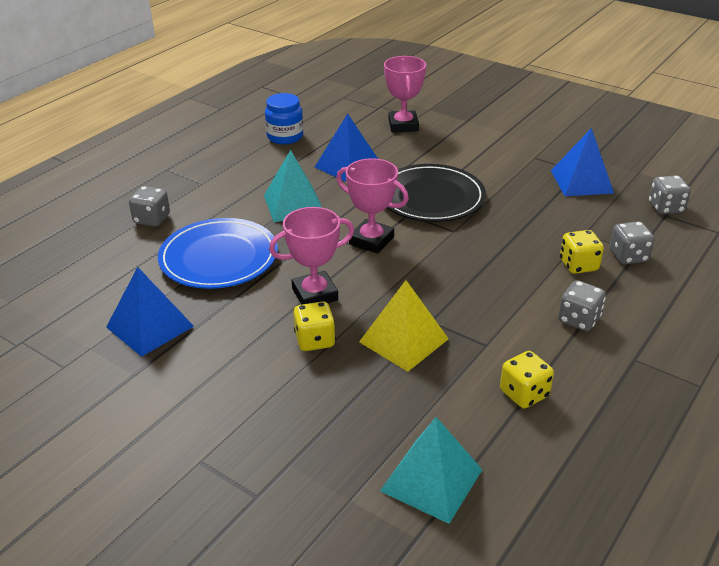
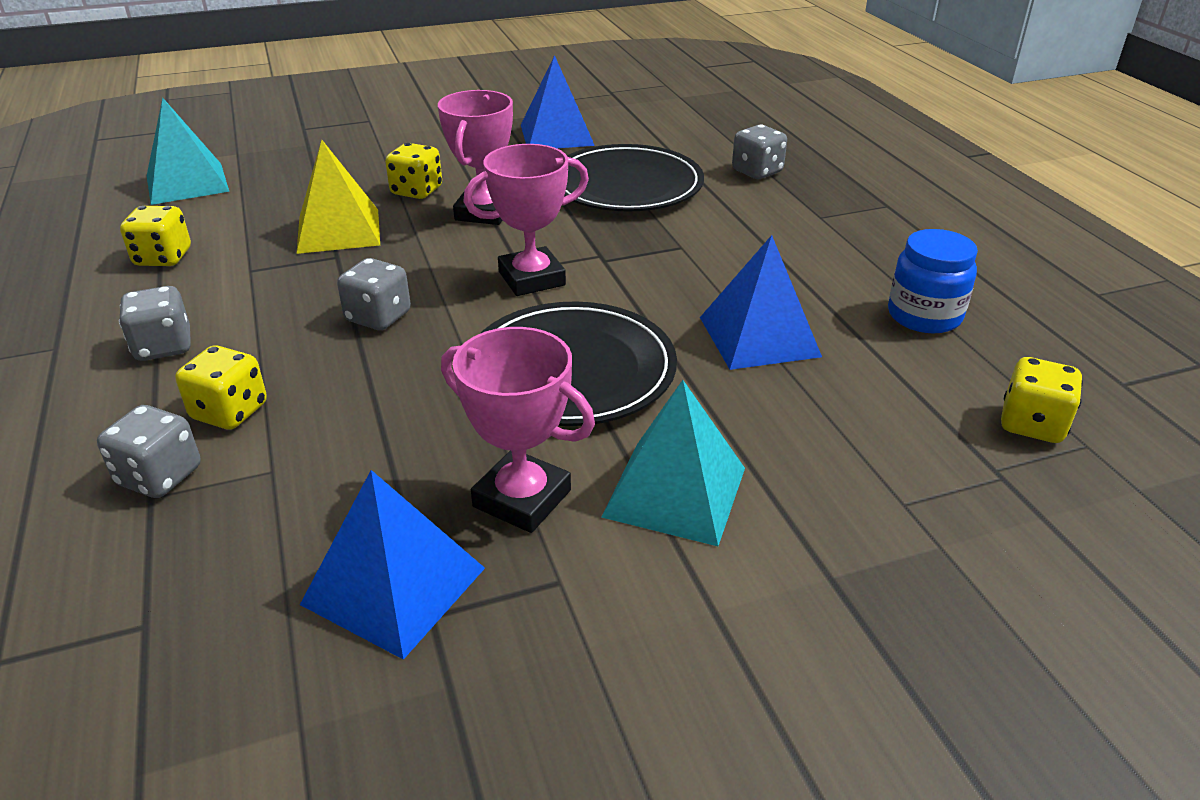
camera: 125 degrees right, 0 degrees up
(219, 258) = (626, 185): blue plate -> black plate
(294, 204) = (690, 257): turquoise pyramid -> turquoise pyramid (675, 491)
(342, 106) = (1032, 424): none -> yellow dice
(403, 125) = (874, 463): pink trophy -> pink trophy (522, 499)
(665, 208) = (155, 646): grey dice -> grey dice (378, 317)

